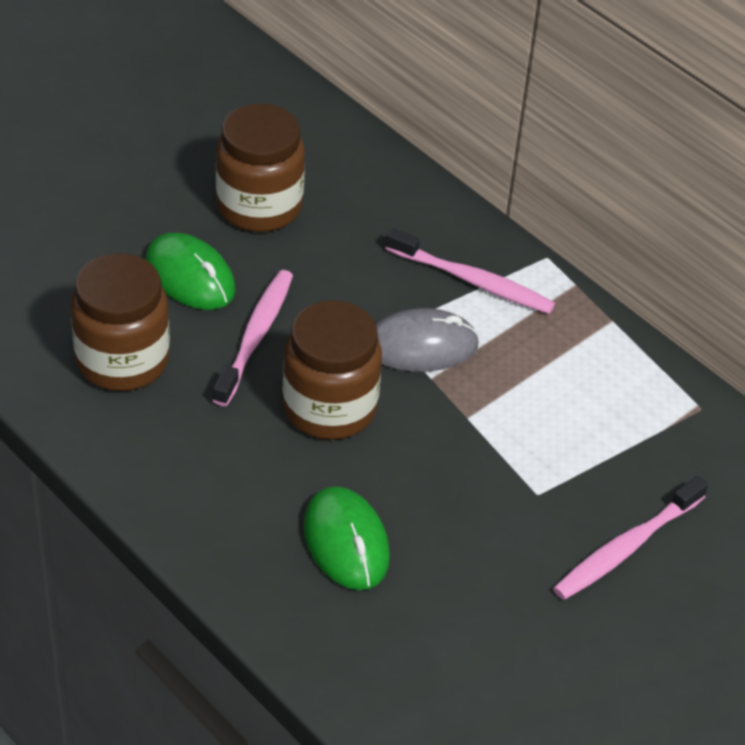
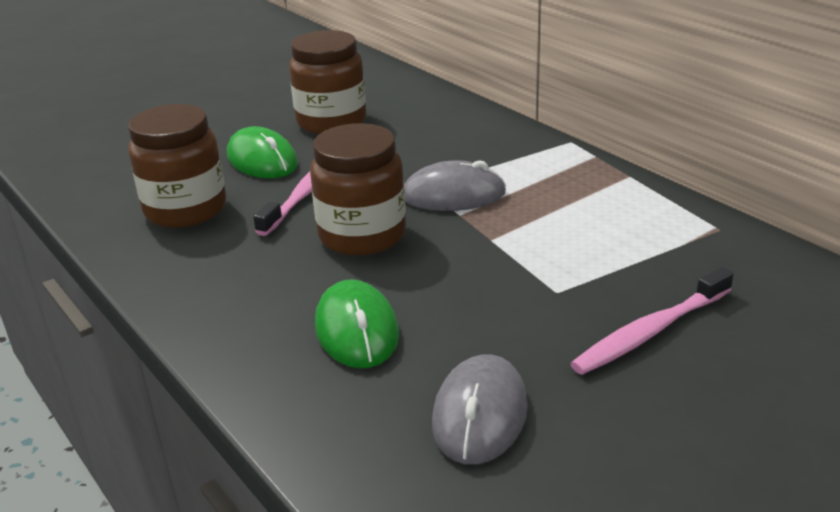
camera: 10 degrees right, 15 degrees down
(472, 281) = (504, 156): pink toothbrush -> none
(474, 643) = (480, 414): none -> grey mouse

